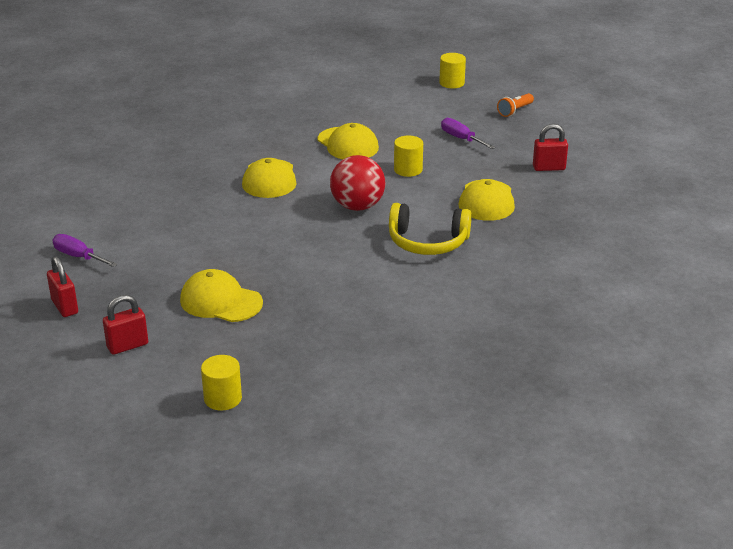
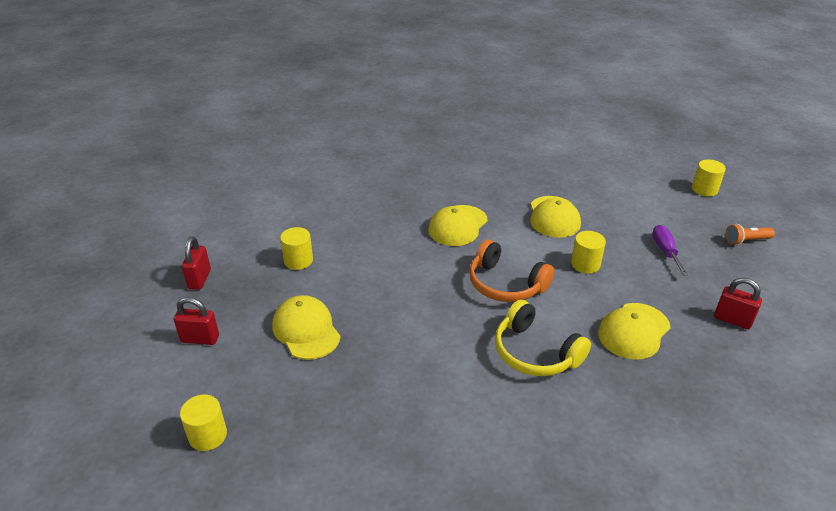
camera: 35 degrees right, 5 degrees up
(78, 257) = (254, 238): purple screwdriver -> none
(148, 257) = (298, 260): none -> yellow cylinder
(357, 206) = (505, 284): red ball -> orange headphones

